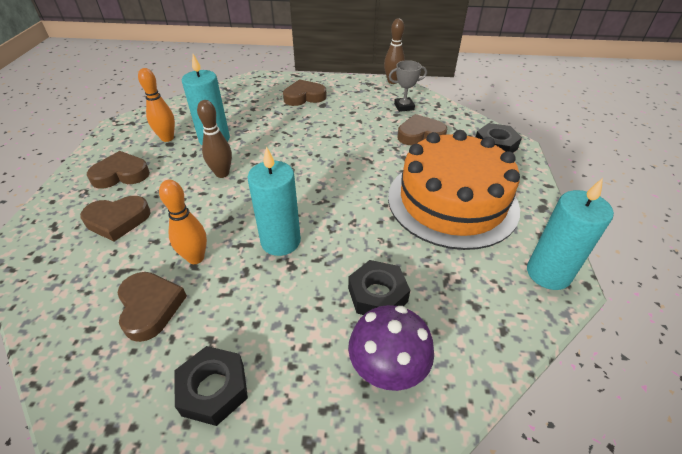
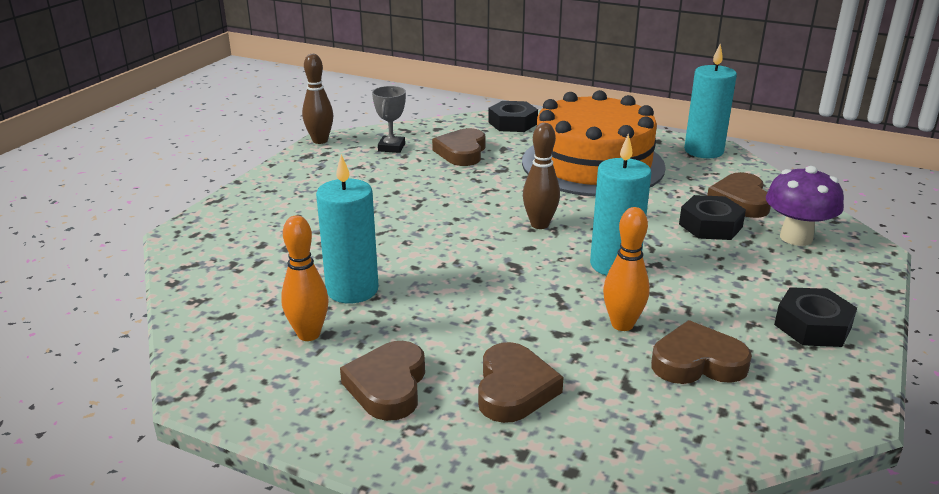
camera: 70 degrees left, 15 degrees down
(222, 173) = (451, 291): brown bowling pin -> brown bowling pin (539, 224)
(304, 97) = (295, 204): brown heart -> brown heart (740, 201)

